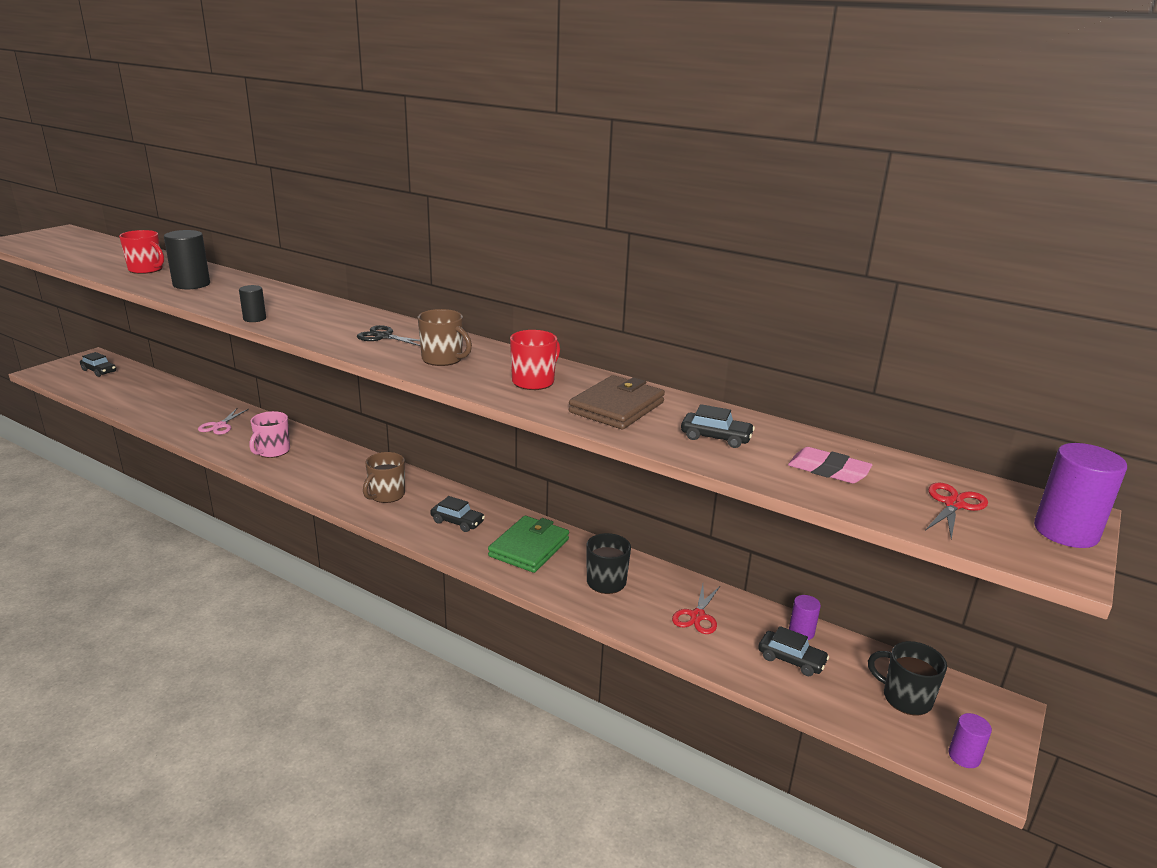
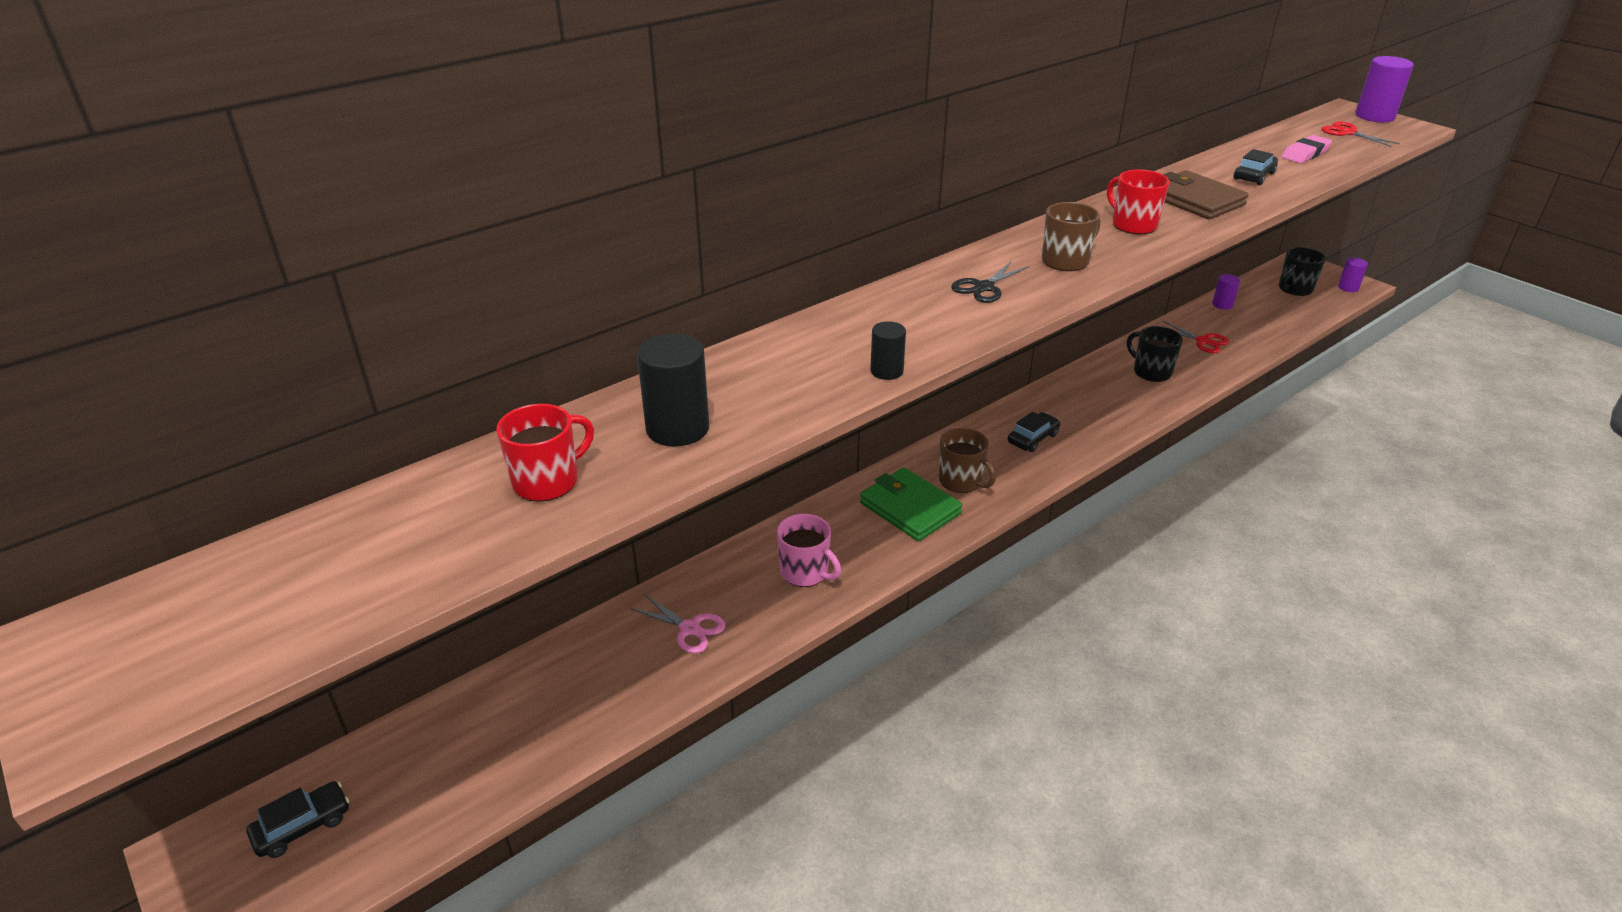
camera: 70 degrees left, 10 degrees up
(529, 548) = (1090, 402): green wallet -> green wallet (910, 508)
(791, 659) = (1256, 317): black car -> none

